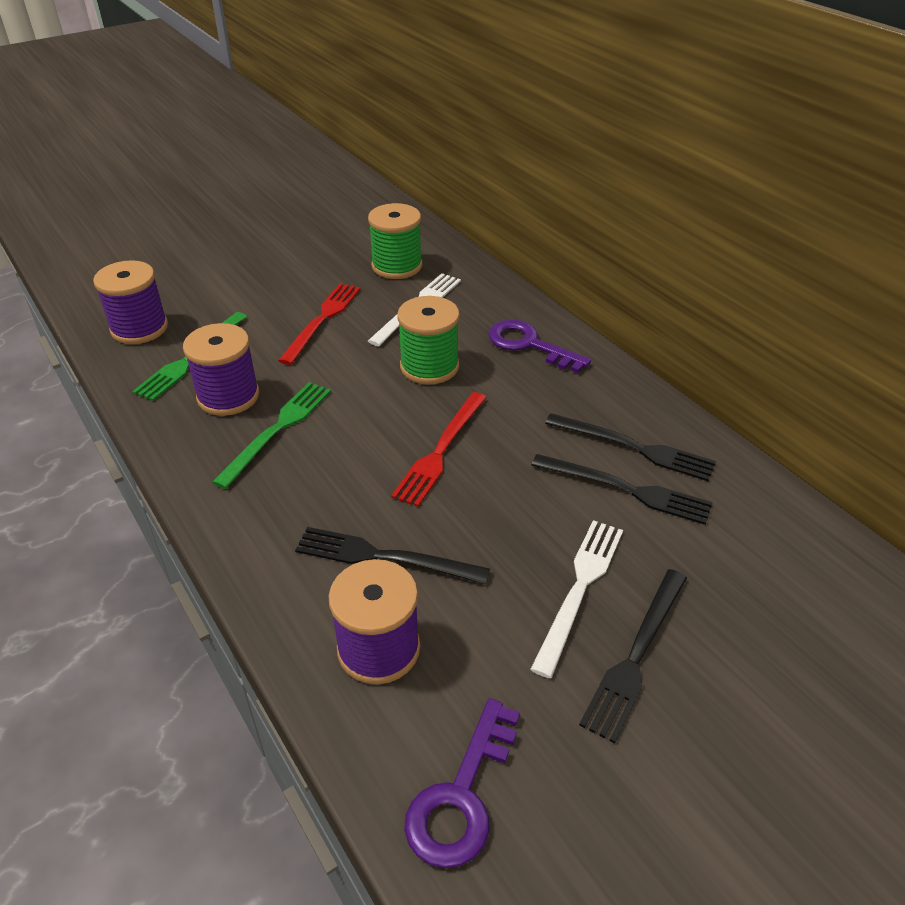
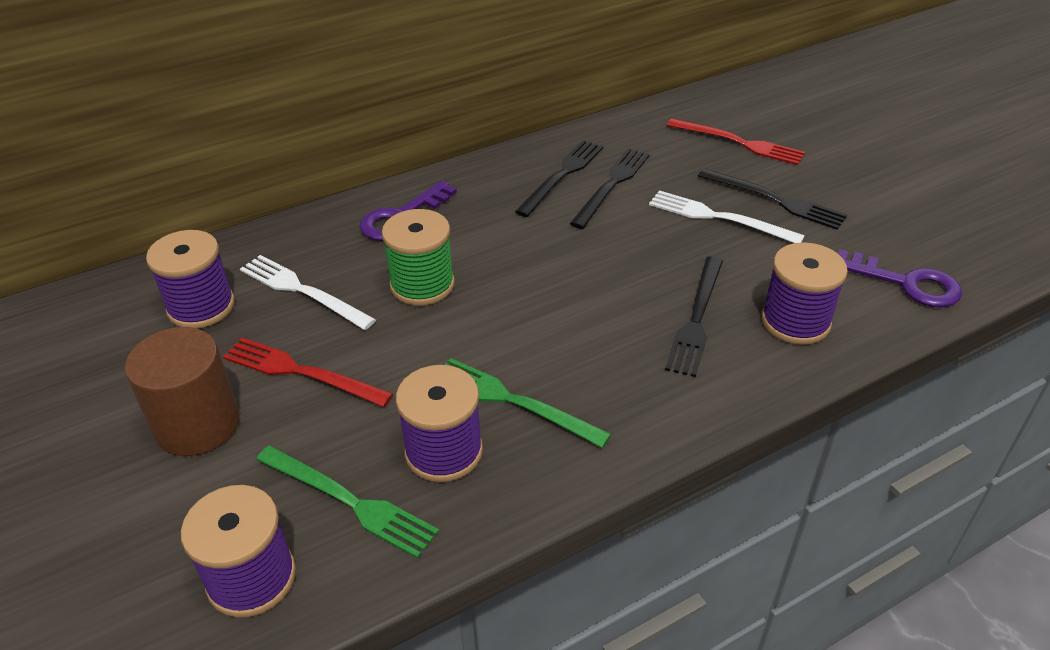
camera: 85 degrees left, 0 degrees up
(275, 286) = (197, 424): none -> brown cylinder
(397, 266) = (201, 307): green spool -> purple spool
(441, 451) = (558, 281): red fork -> red fork (739, 143)

